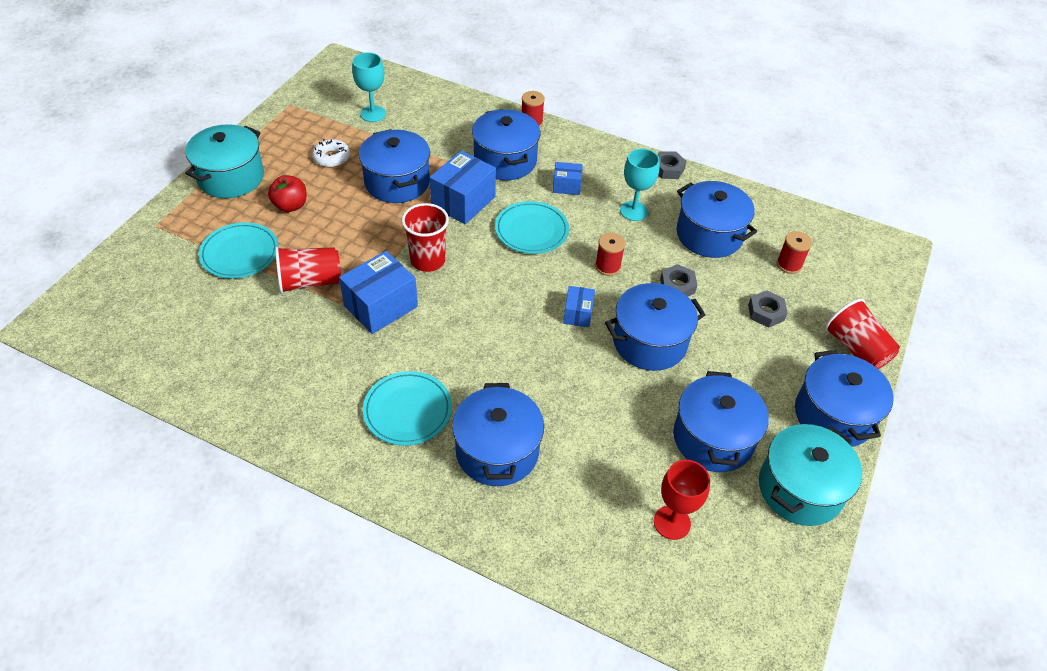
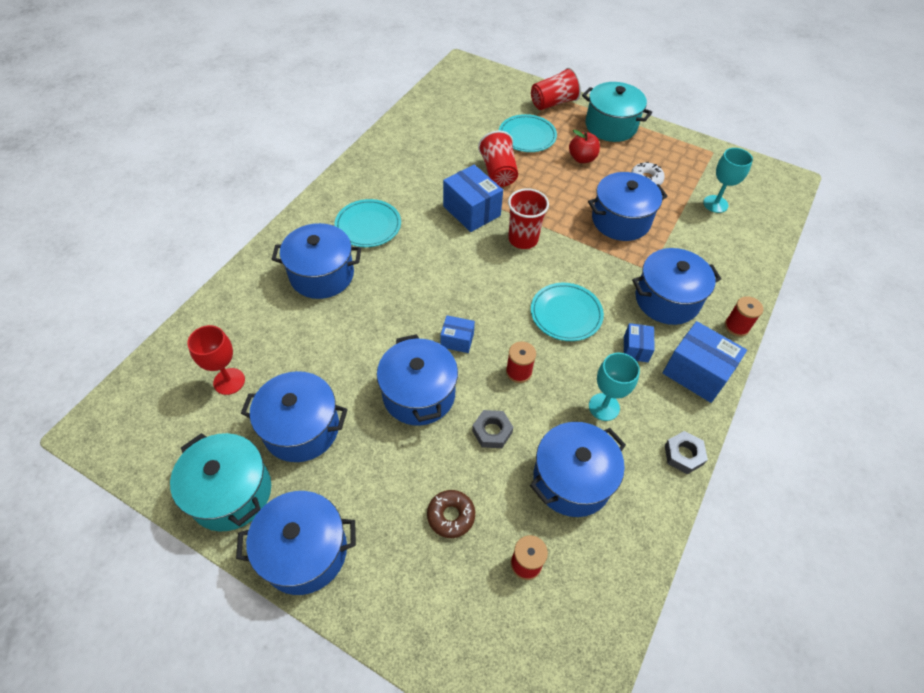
camera: 95 degrees right, 5 degrees up
(463, 202) = (600, 265): blue box -> blue box (696, 373)
(766, 312) = (451, 516): grey nut -> brown donut
(855, 348) = (390, 608): red cup -> red cup (553, 103)

